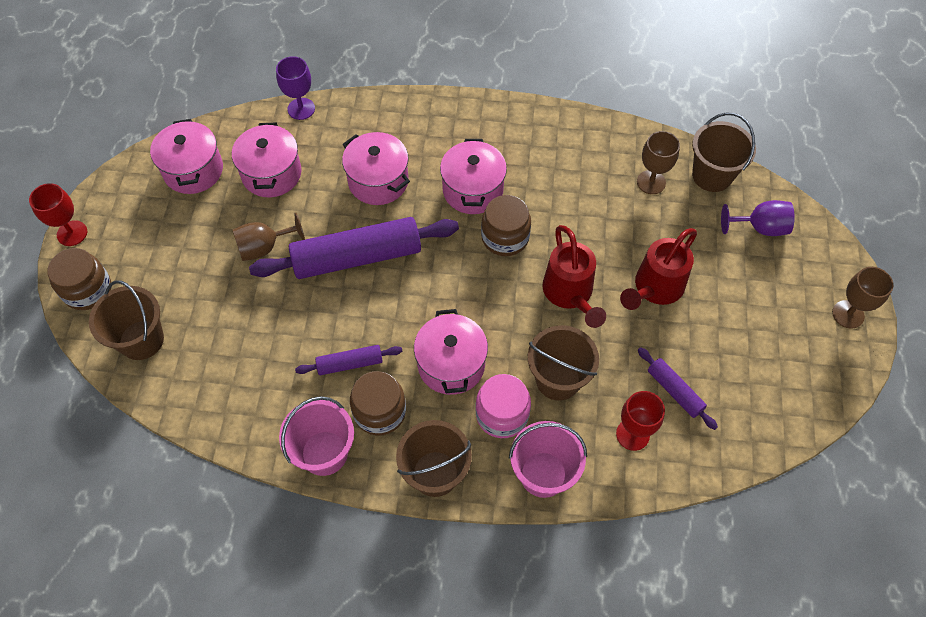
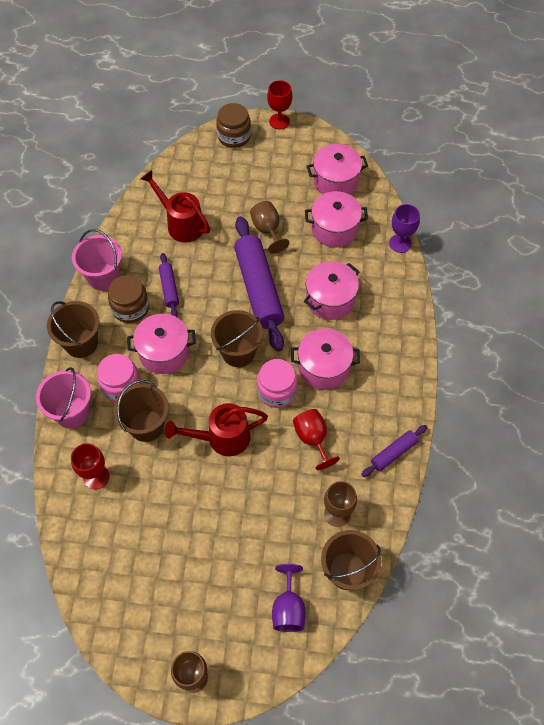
camera: 90 degrees right, 0 degrees up
(141, 340) = (195, 169): brown bucket -> brown bucket (238, 352)
(505, 237) = (277, 391): brown jar -> pink jar
(565, 202) = (313, 439): none -> red goblet
(654, 288) = (225, 506): red watering can -> red watering can (181, 223)
(674, 391) = (129, 512): purple rolling pin -> purple rolling pin (393, 453)

